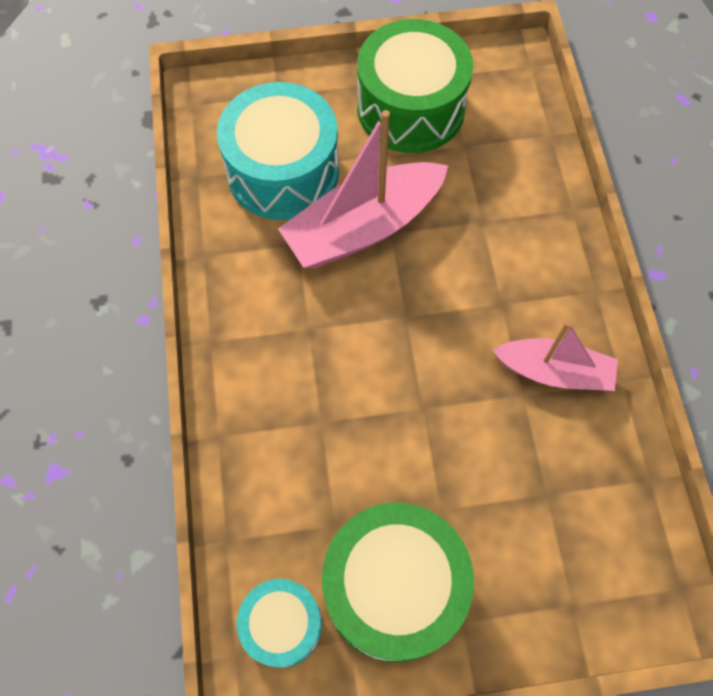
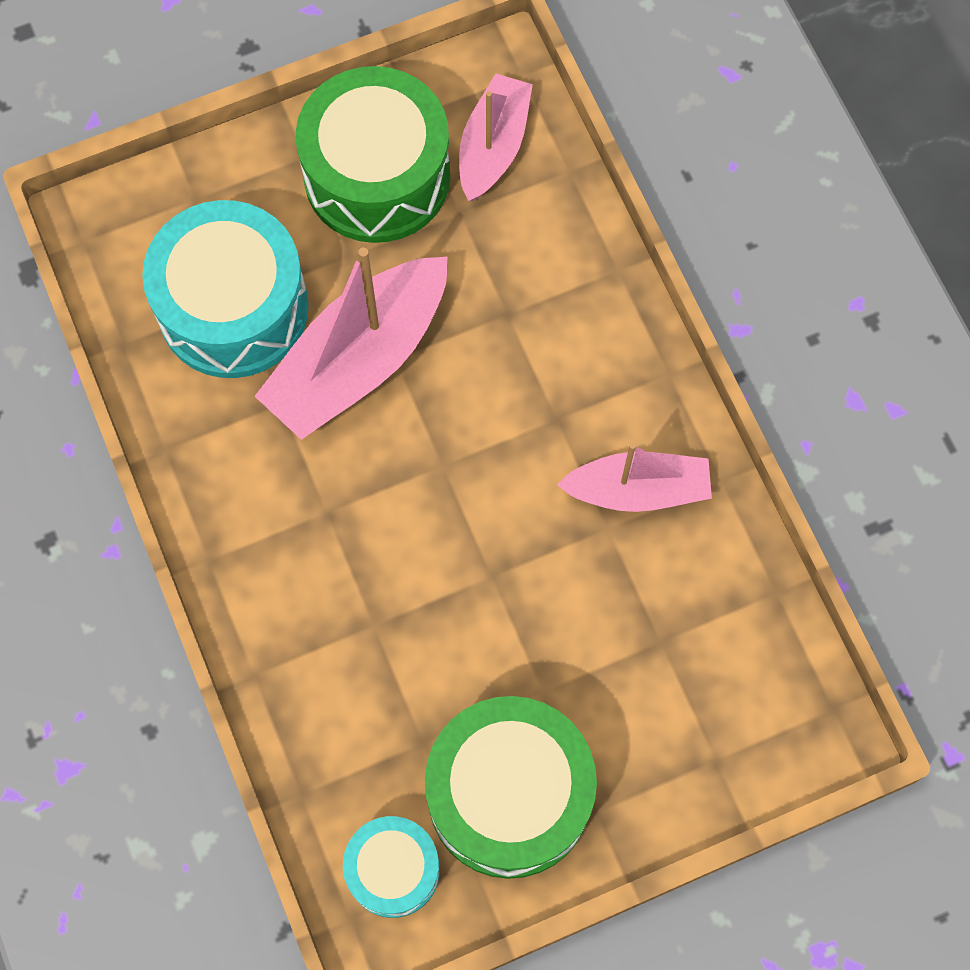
camera: 15 degrees left, 5 degrees up
(499, 107) = (493, 146): none -> pink boat

